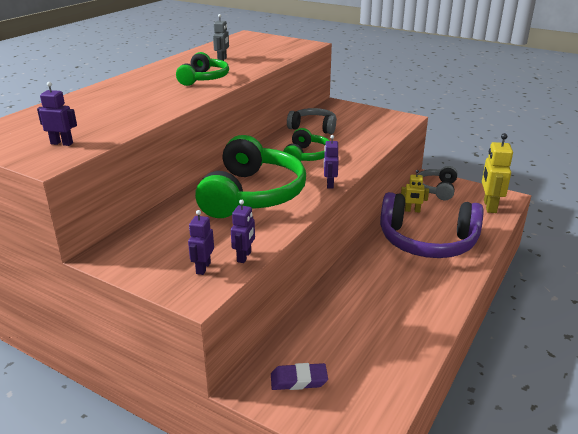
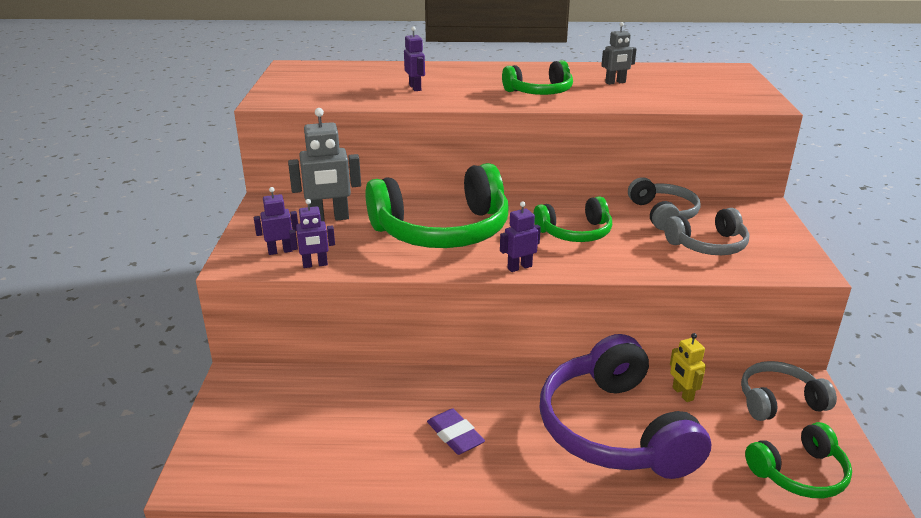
camera: 60 degrees right, 0 degrees up
(62, 143) = (308, 93): purple robot -> purple robot (415, 88)
(175, 233) = (329, 218): none -> grey robot
(298, 380) = (262, 407): purple eraser -> purple eraser (455, 435)
(360, 129) = (708, 245): none -> grey headphones
(489, 206) = (799, 473): yellow robot -> green headphones

